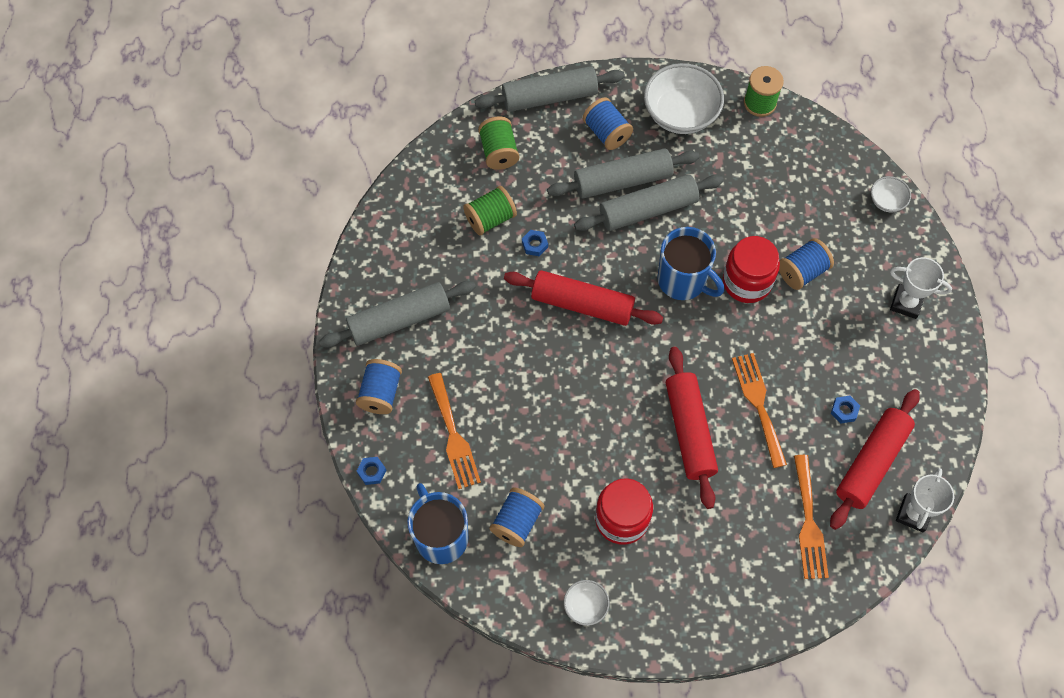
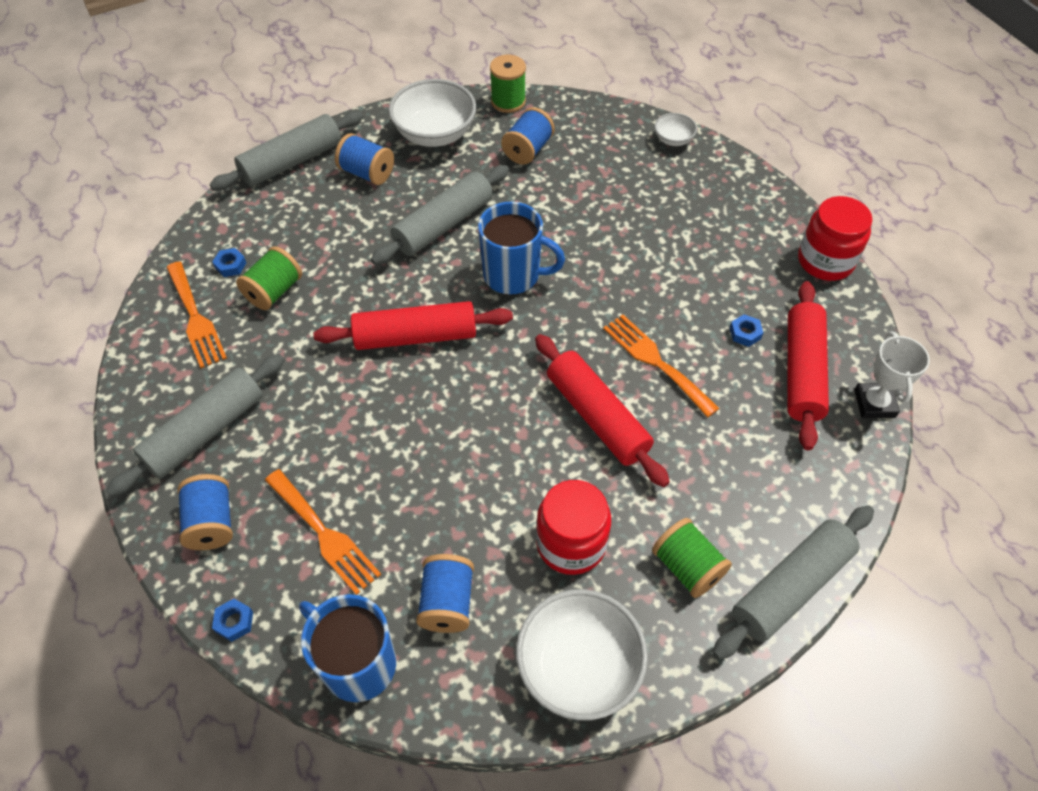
camera: 25 degrees left, 10 degrees down
(499, 152) = (257, 227): green spool -> green spool (687, 567)
(534, 245) = (335, 298): blue nut -> blue nut (230, 265)
(585, 606) = (579, 666): white bowl -> white bowl, size x2.04
(622, 180) = (404, 208): grey rolling pin -> grey rolling pin (790, 586)
(747, 282) = (579, 253): red jar -> red jar (825, 261)
(802, 272) = (629, 225): blue spool -> blue spool (527, 150)
(809, 523) = (776, 458): orange fork -> orange fork (195, 318)
(906, 303) = (744, 216): white trophy -> none

